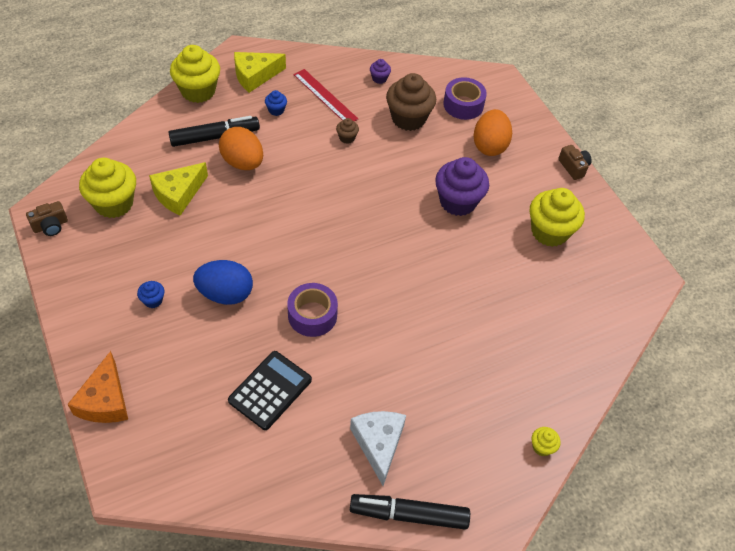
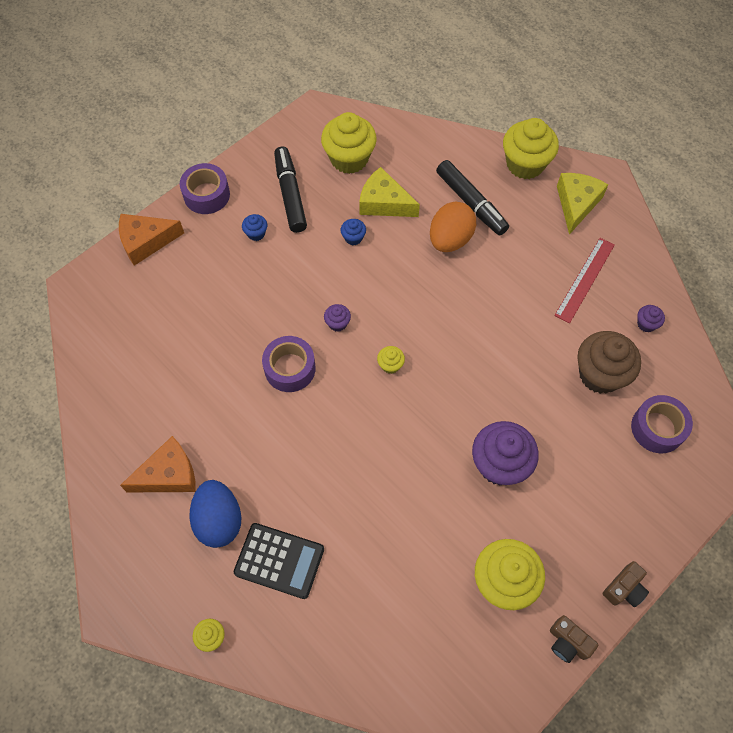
camera: 75 degrees right, 10 degrees up
(50, 226) = (303, 125): brown camera -> brown camera (568, 642)
(80, 330) = (206, 195): none -> purple tape
(225, 294) = (285, 287): blue egg -> blue egg (219, 520)
(255, 76) = (576, 204): yellow cheese -> yellow cheese turned 60 degrees clockwise
(270, 390) = (195, 362): black calculator -> black calculator (279, 561)
(276, 110) = (537, 241): blue cupcake -> blue cupcake (353, 238)
(284, 266) = (337, 323): none -> purple cupcake
(342, 242) = (390, 365): none -> yellow cupcake
(347, 138) = (535, 321): brown cupcake -> none
(378, 444) = (168, 475): white cheese -> orange cheese
(408, 514) = (104, 524): black marker -> black marker (290, 194)
(489, 146) = (606, 477): orange egg -> none

